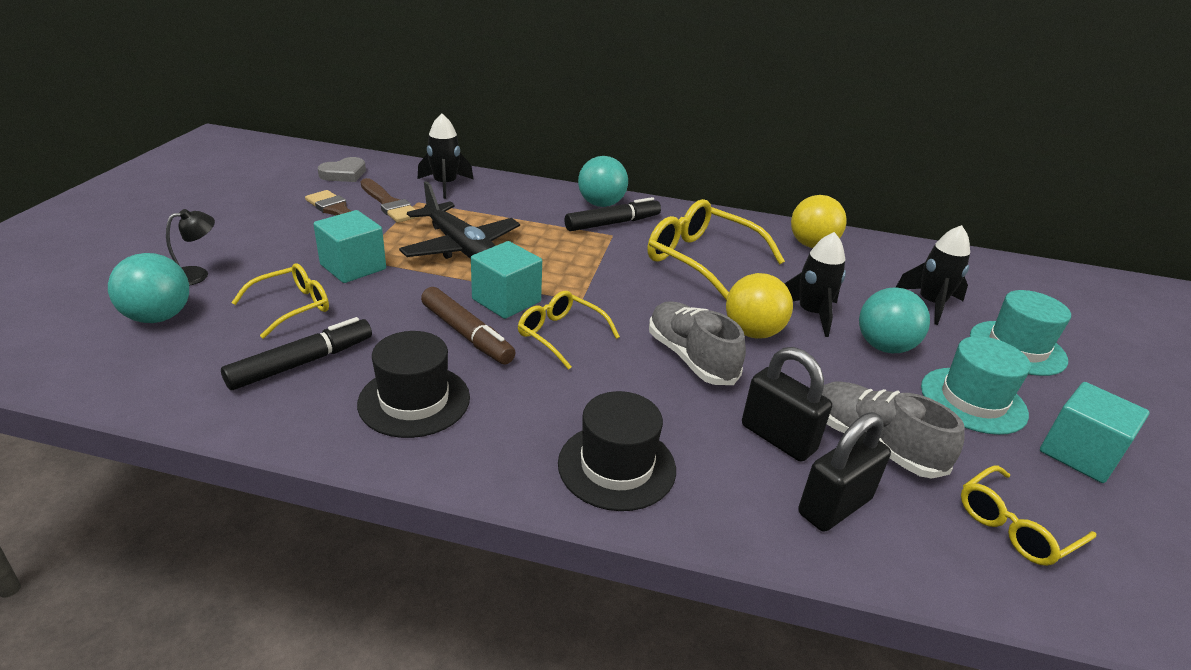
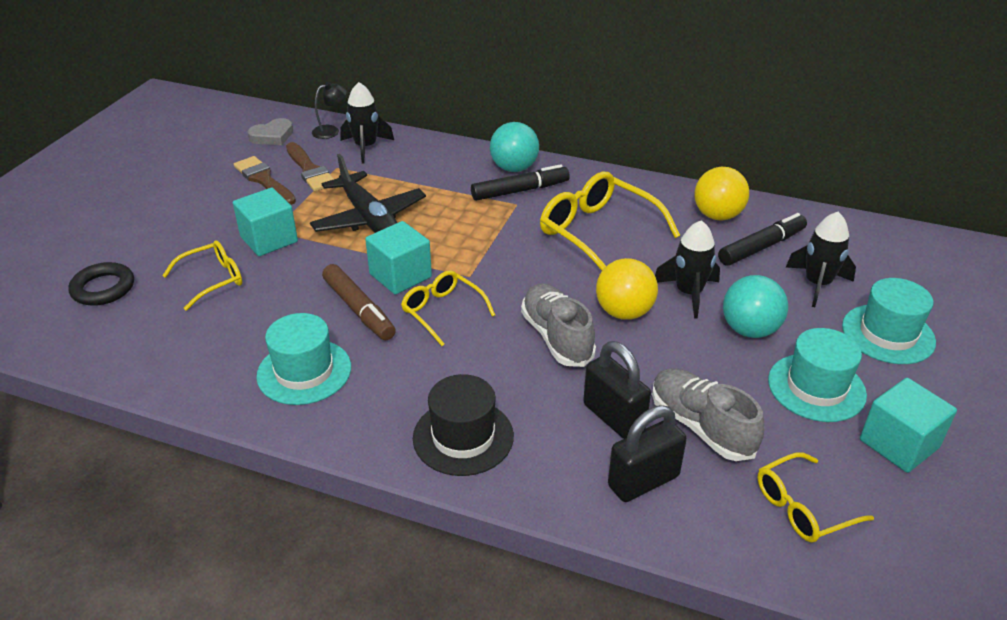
camera: 10 degrees right, 5 degrees up
(158, 317) = (103, 288): turquoise ball -> black ring
(197, 274) = (135, 247): black lamp -> black lamp (331, 131)
(302, 363) = (216, 334): black marker -> black marker (761, 247)
(414, 400) = (304, 371): black hat -> turquoise hat

